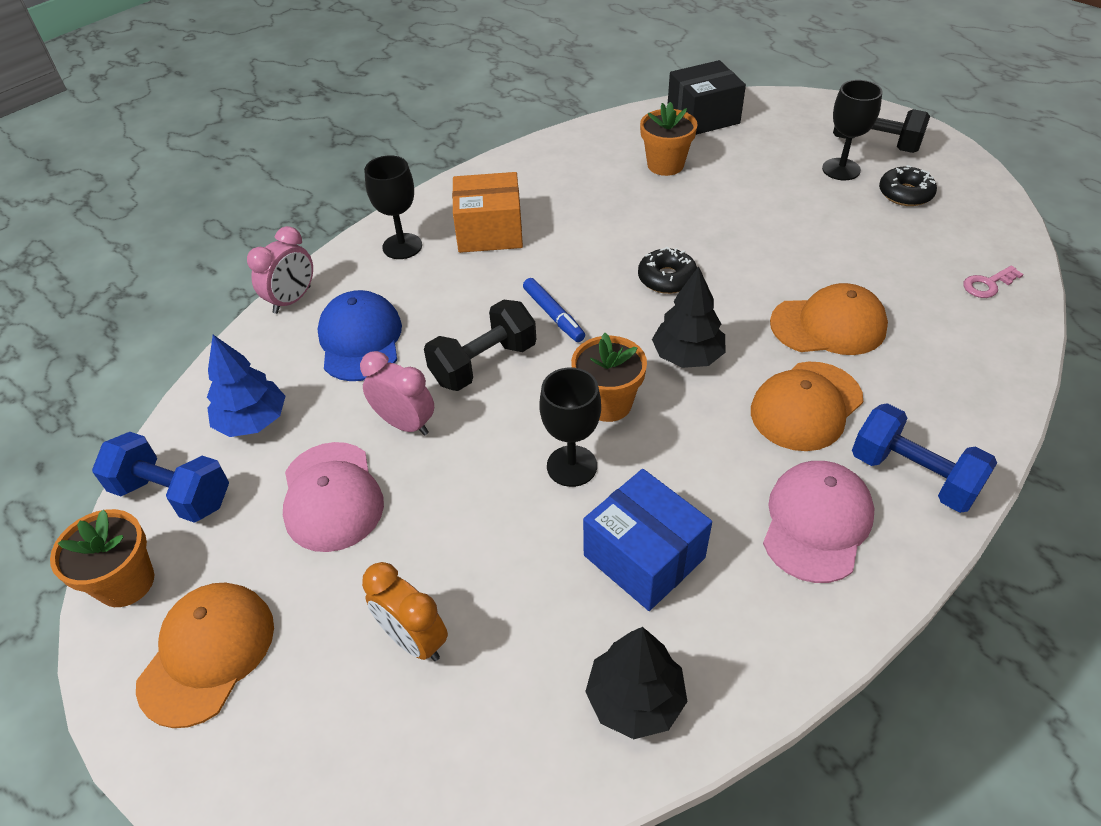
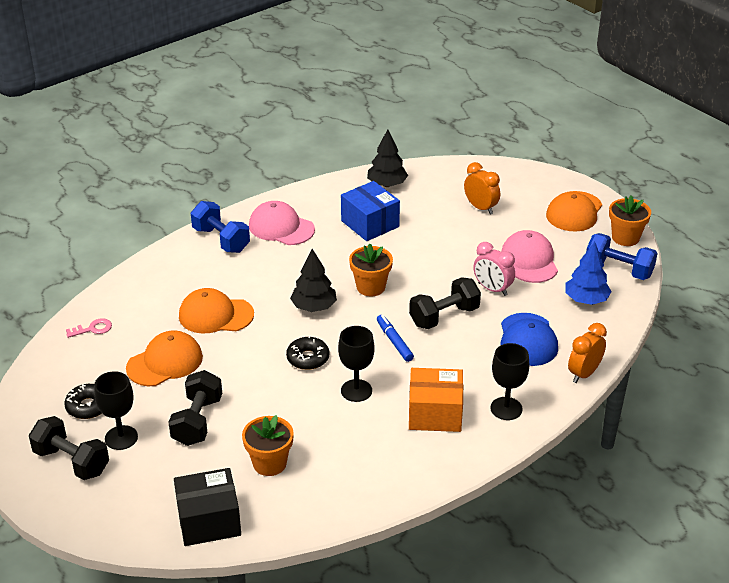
camera: 175 degrees left, 10 degrees down
(292, 300) = (584, 374): pink clock -> orange clock
(572, 466) = (398, 261): black goblet -> black goblet (356, 390)
(767, 193) = (197, 421): none -> black dumbbell
(806, 406) = (257, 274): orange cap -> orange cap (165, 362)
(816, 523) = (281, 227): pink cap -> pink cap turned 90 degrees clockwise

